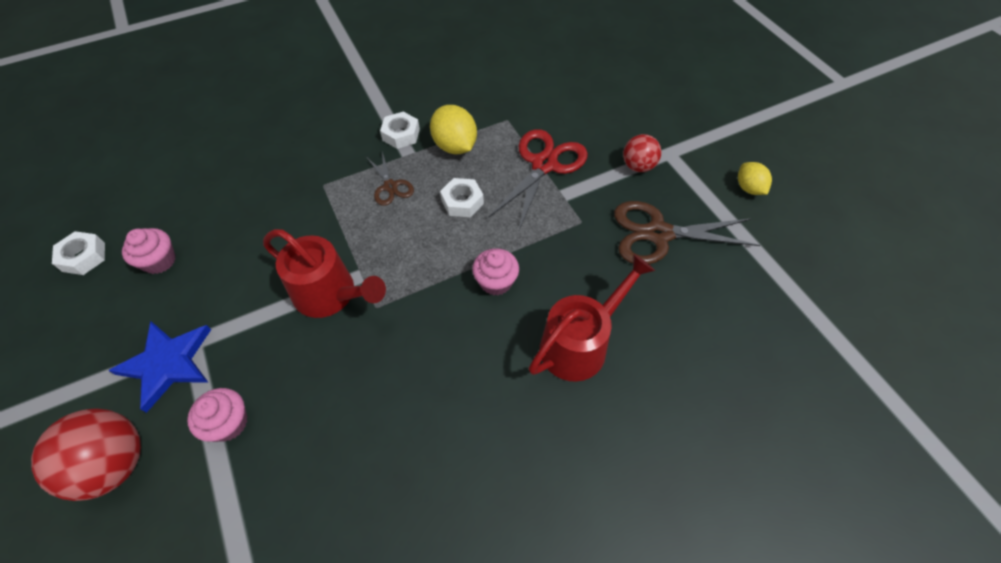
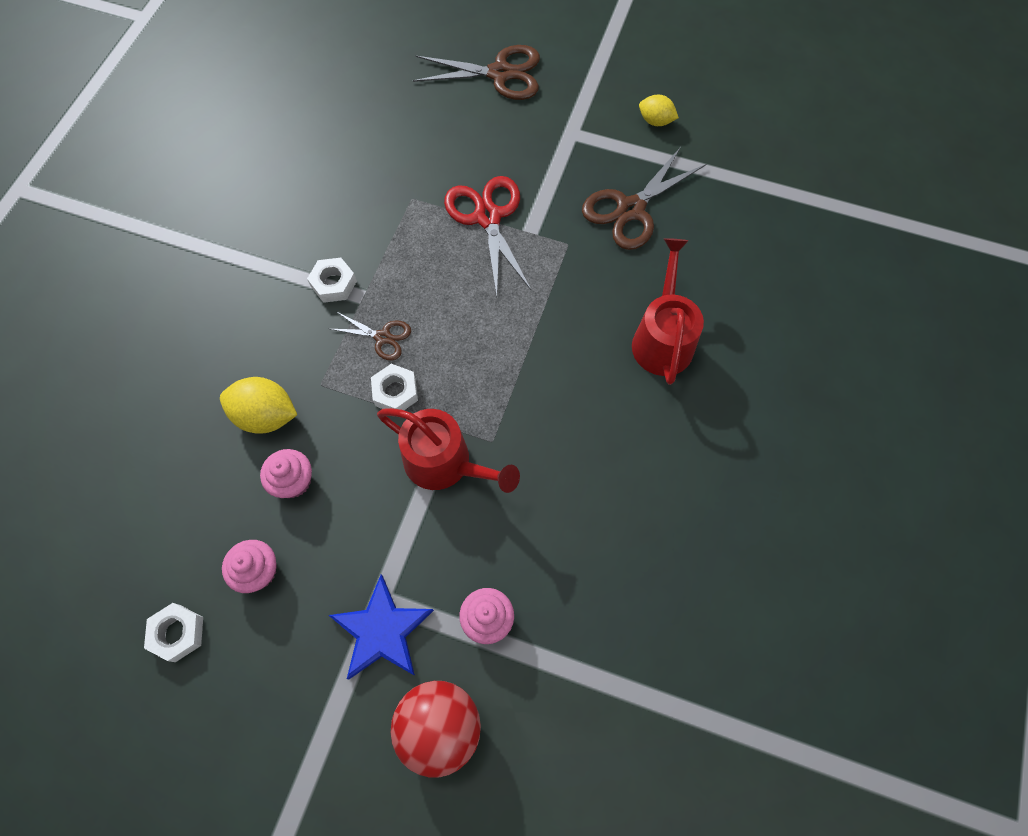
camera: 45 degrees left, 10 degrees up
(331, 295) = (445, 463): red watering can -> red watering can turned 45 degrees clockwise
(455, 146) = (395, 257): yellow lemon -> yellow lemon (266, 415)
(462, 202) = (459, 302): white nut -> white nut (395, 392)
(496, 282) = (557, 344): pink cupcake -> pink cupcake (293, 481)
(638, 166) = (560, 162): red ball -> none
(656, 85) = (500, 74): none -> brown scissors

